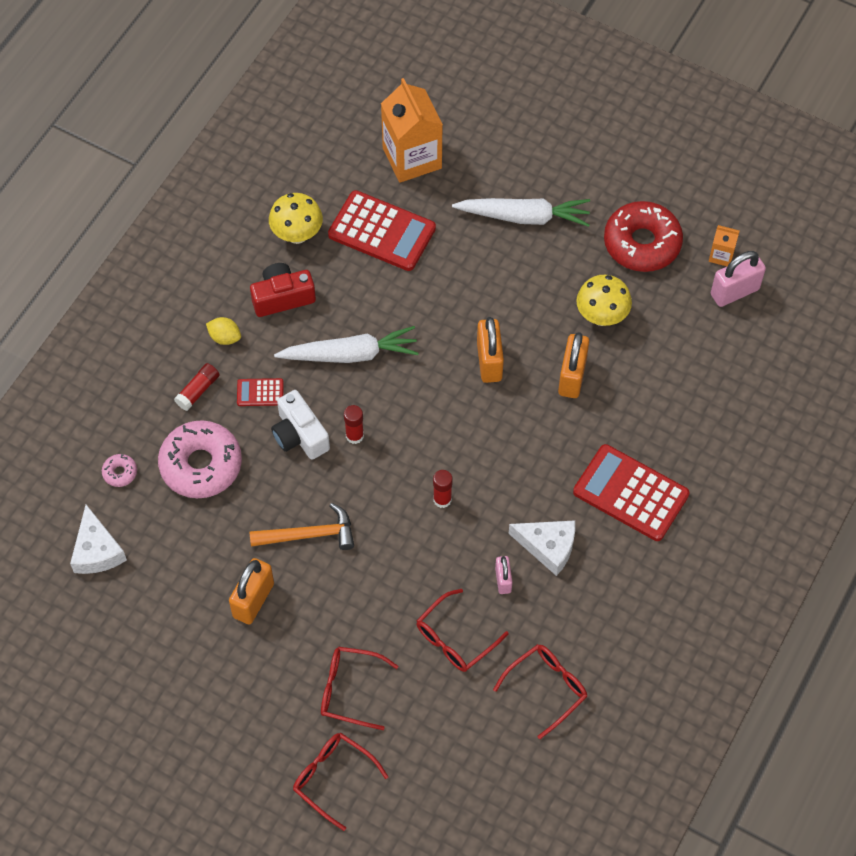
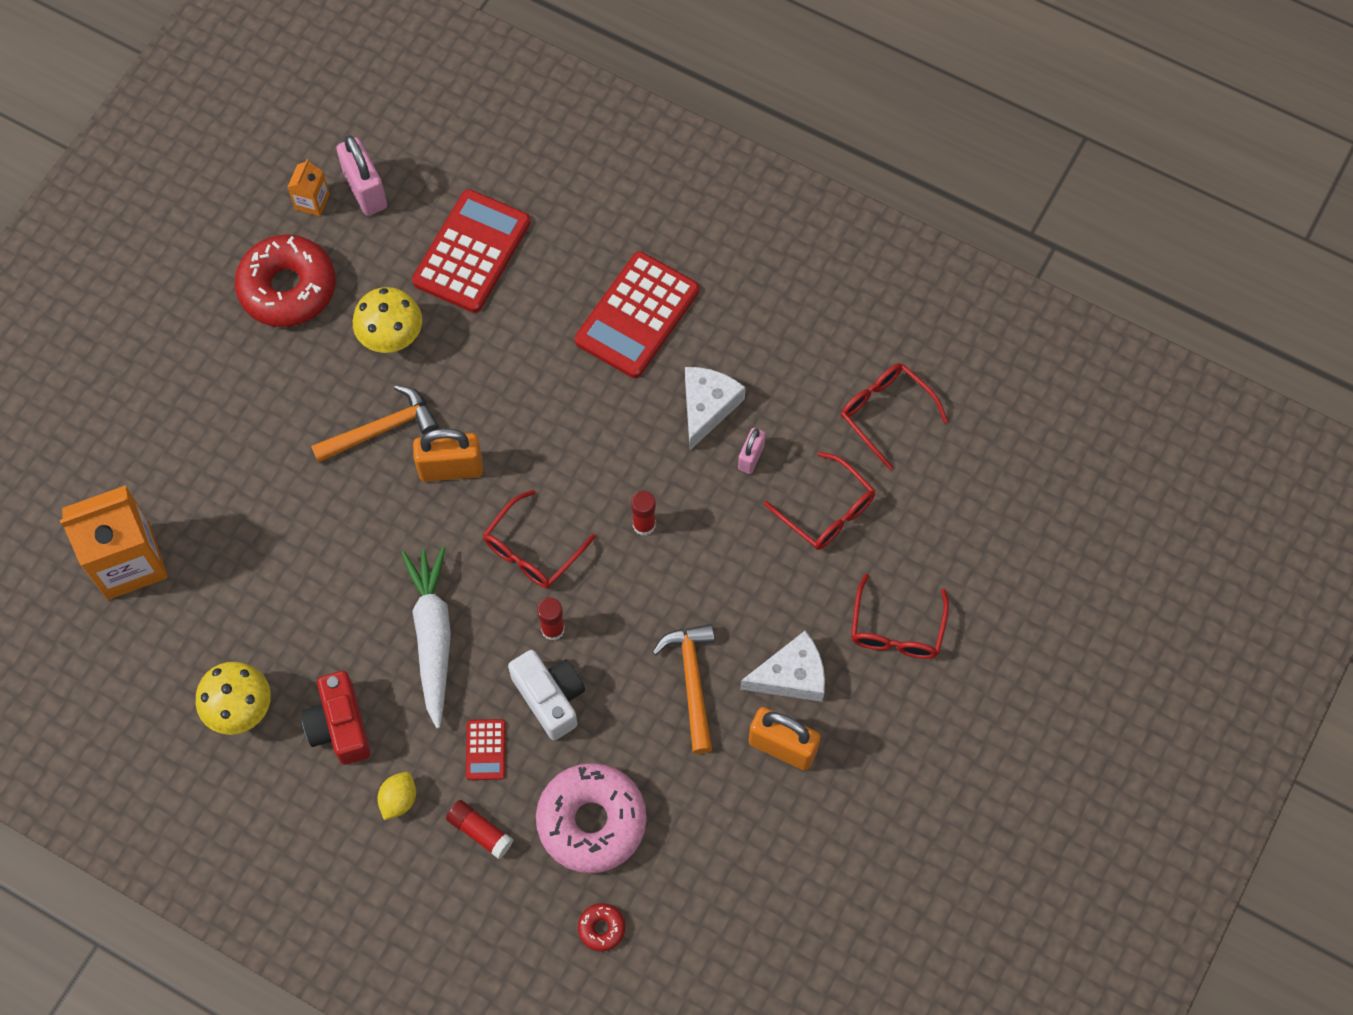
camera: 90 degrees left, 5 degrees up
(97, 550) = (715, 951): white cheese -> white cheese (791, 676)
(120, 472) = (601, 928): pink donut -> red donut
(299, 435) = (550, 697): white camera -> white camera turned 90 degrees counterclockwise
(333, 778) = (1007, 646): red glasses -> red glasses (532, 550)
(382, 231) = (244, 599): red calculator -> red calculator (471, 252)
(503, 580) = (751, 457): pink padlock -> pink padlock turned 60 degrees counterclockwise
(522, 312) = (381, 429): none -> orange hammer
(524, 217) = (236, 423): white carrot -> none
(572, 377) = (476, 374): orange padlock -> none

